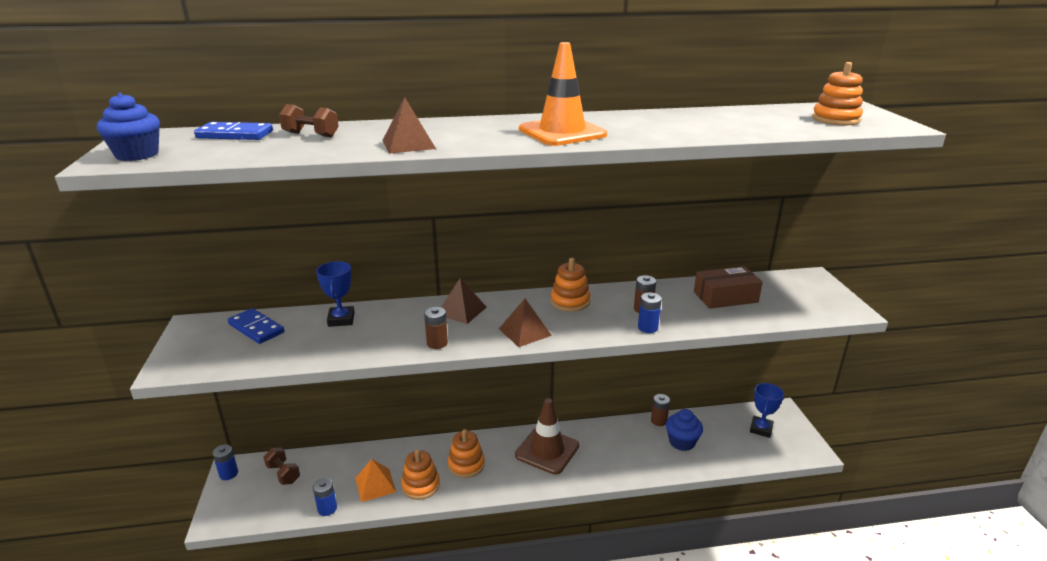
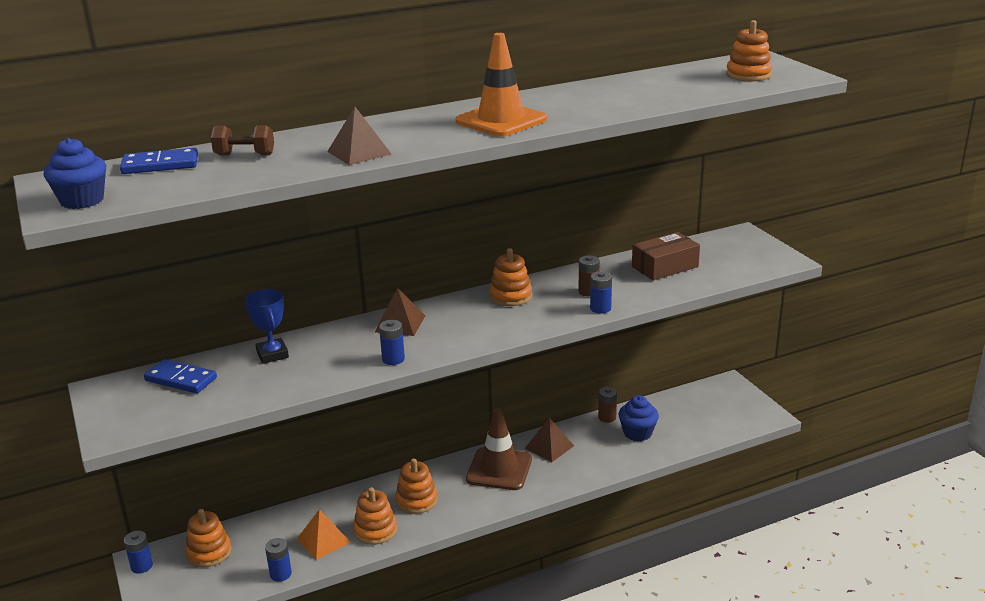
camera: 15 degrees left, 0 degrees up
(283, 474) = (209, 552): brown dumbbell -> orange stacking toy
(437, 343) = (393, 359): brown battery -> blue battery
(525, 332) = (479, 333): brown pyramid -> brown pyramid (549, 447)
(761, 429) = (713, 405): blue trophy -> none

